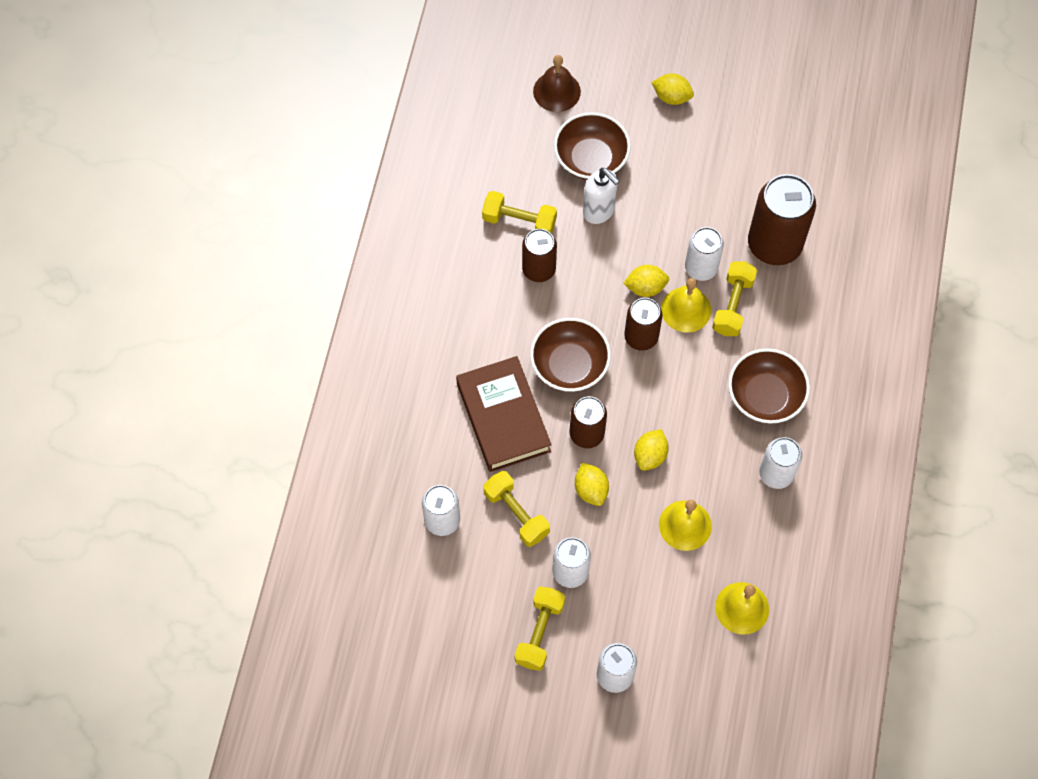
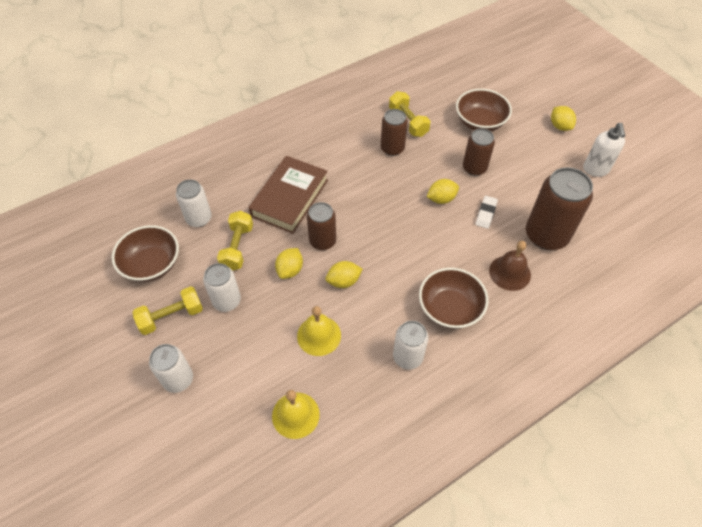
camera: 45 degrees right, 10 degrees down
(556, 91) = (495, 84): brown bell -> brown bell (509, 272)
(569, 365) = (354, 202): brown bowl -> brown bowl (152, 264)
(599, 211) = (457, 147): white soap dispenser -> white soap dispenser (596, 170)
(641, 337) = (410, 220): brown can -> brown can (474, 168)
(645, 287) = (441, 199): yellow lemon -> yellow lemon turned 60 degrees counterclockwise
(686, 309) = (452, 226): yellow bell -> none
(701, 268) = (486, 213): white can -> white eraser
(732, 305) = (484, 246): yellow dumbbell -> none

